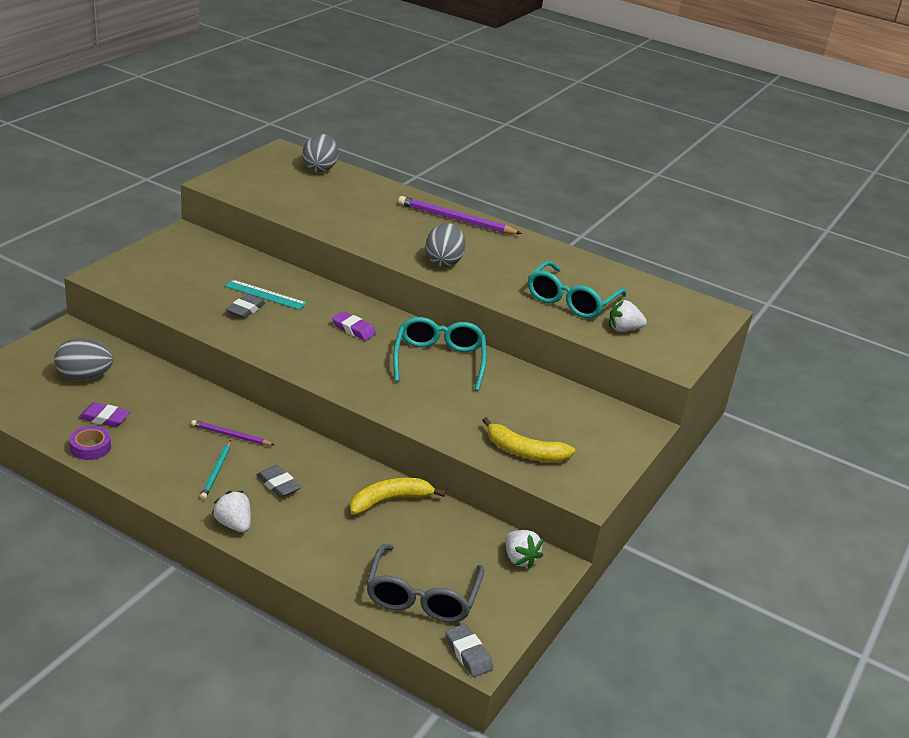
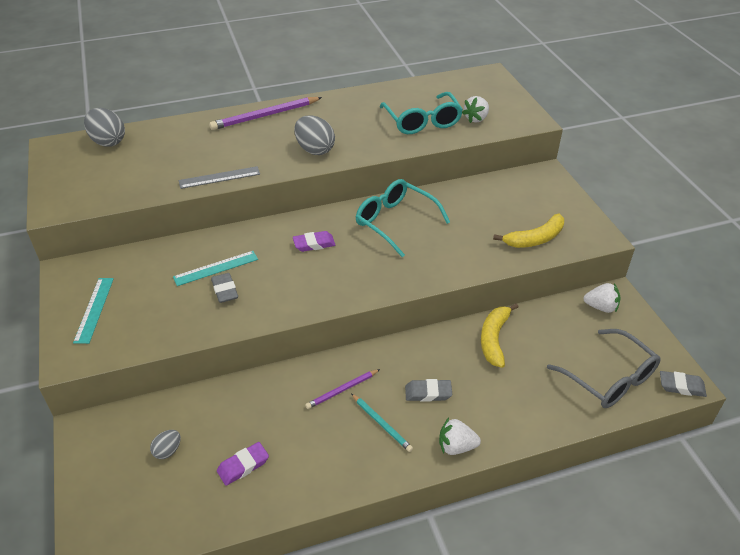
camera: 45 degrees left, 10 degrees up
(84, 377) = (168, 451): grey egg -> grey egg, size x0.53
(90, 447) = (276, 497): purple tape -> none
(159, 263) = (94, 309): none -> turquoise ruler
(343, 233) = (219, 177): none -> grey ruler

